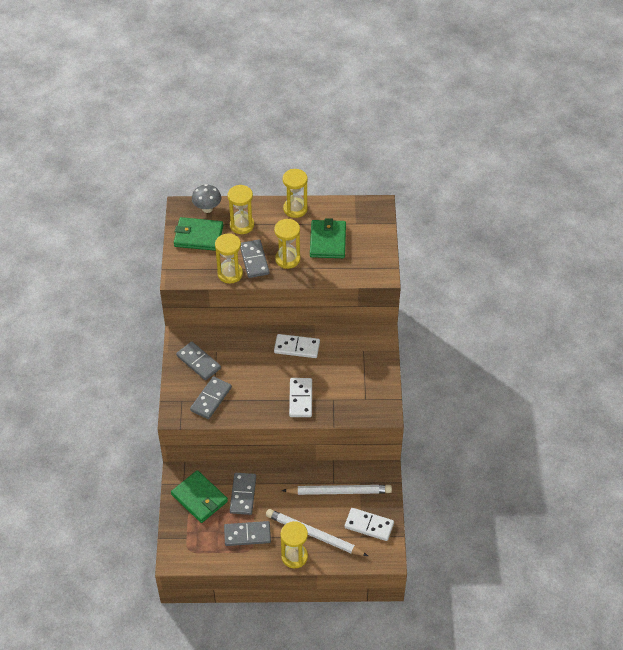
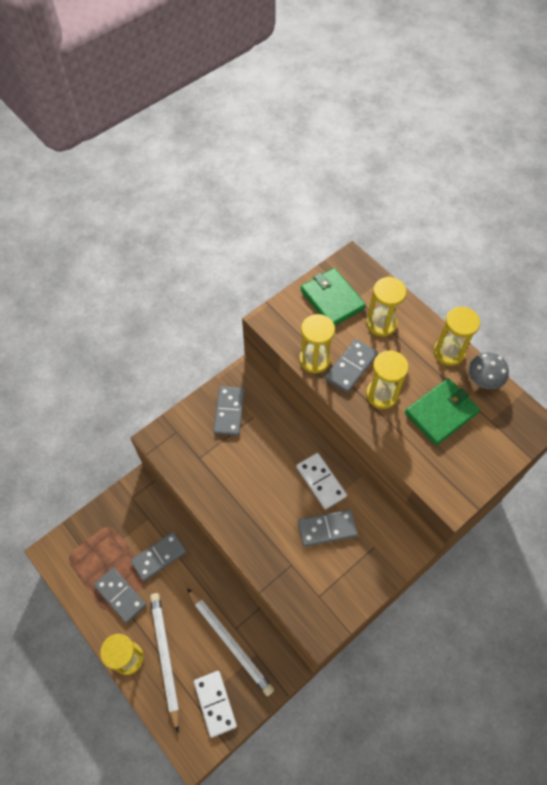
camera: 50 degrees right, 10 degrees up
(199, 498) = (127, 523): green wallet -> none
(207, 208) = (370, 281): grey mushroom -> grey mushroom (482, 381)
(211, 399) = (198, 454): grey domino -> grey domino (327, 528)
(301, 399) = (265, 533): white domino -> none

